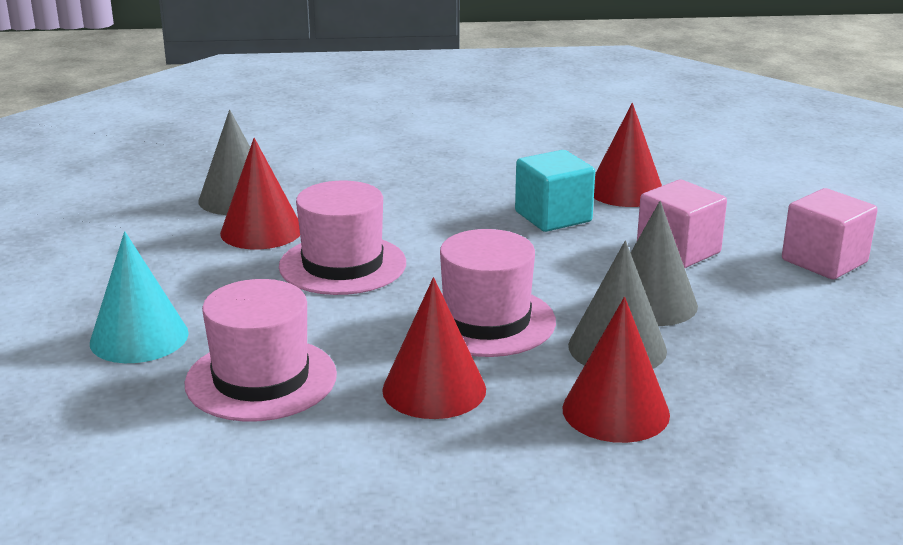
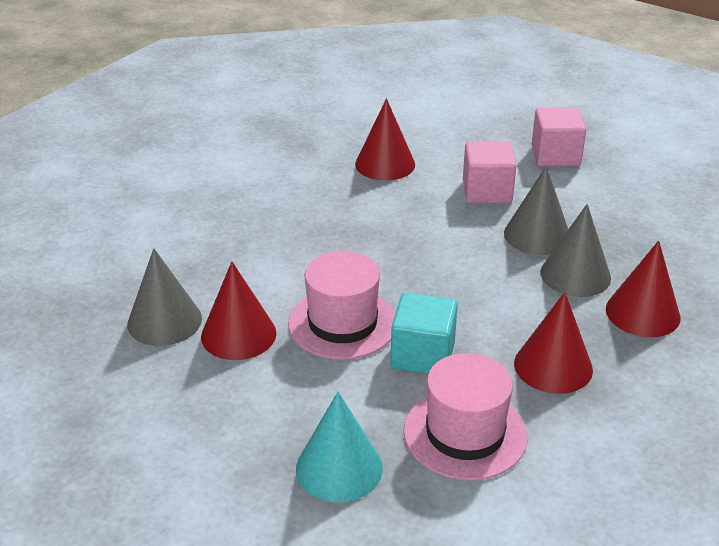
camera: 50 degrees left, 10 degrees up
(486, 321) = (491, 304): pink hat -> none
(553, 217) = (384, 207): turquoise cube -> turquoise cube (422, 355)

